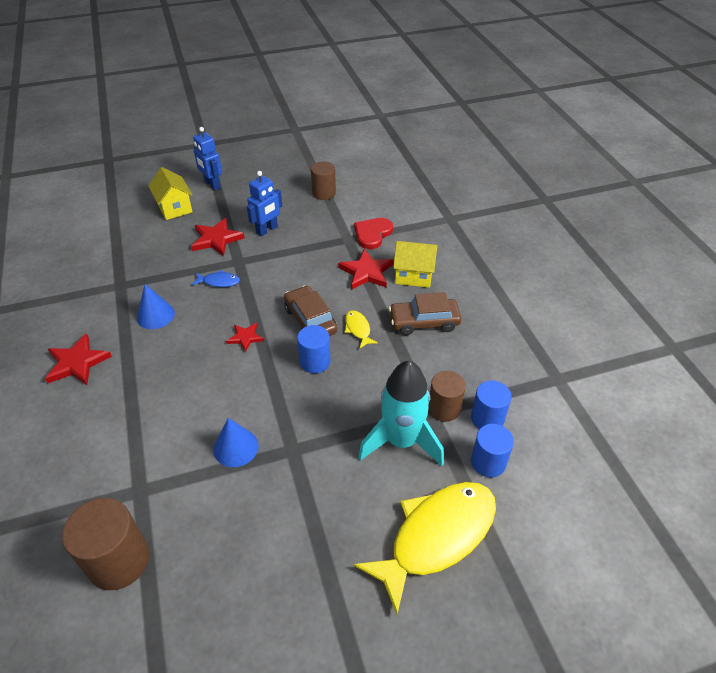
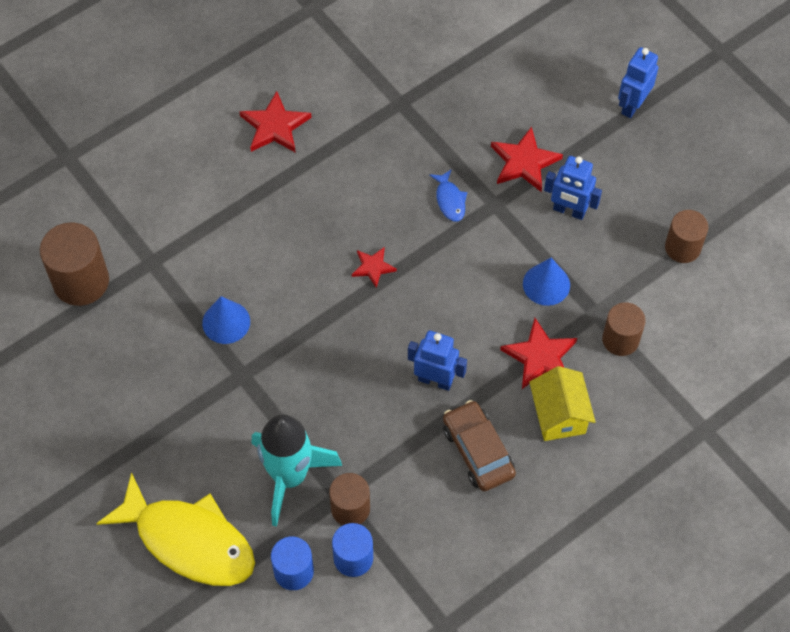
camera: 70 degrees right, 15 degrees up
(155, 315) = (369, 162): blue cone -> blue cone (546, 284)
(174, 208) = (562, 86): yellow house -> none
(310, 320) = (428, 323): brown car -> none
(315, 362) = (366, 352): blue cylinder -> none
(358, 329) = (435, 380): yellow fish -> blue robot
(372, 234) = (620, 339): red heart -> brown cylinder

